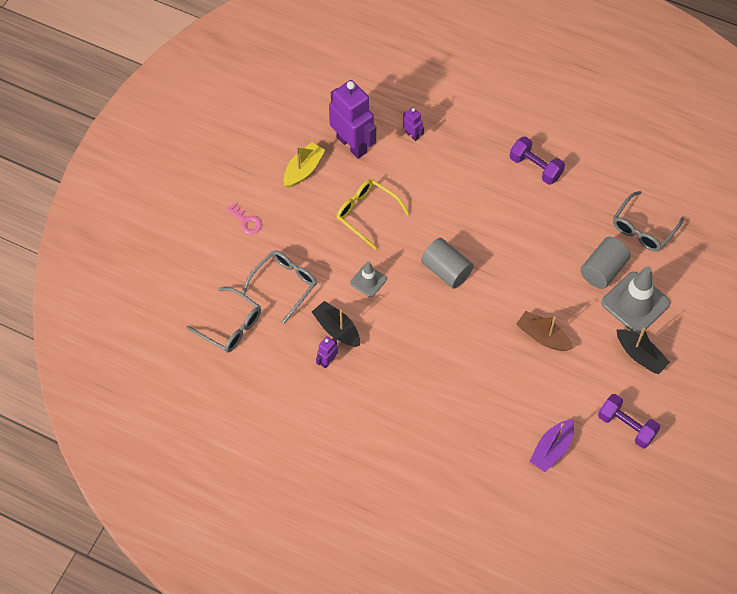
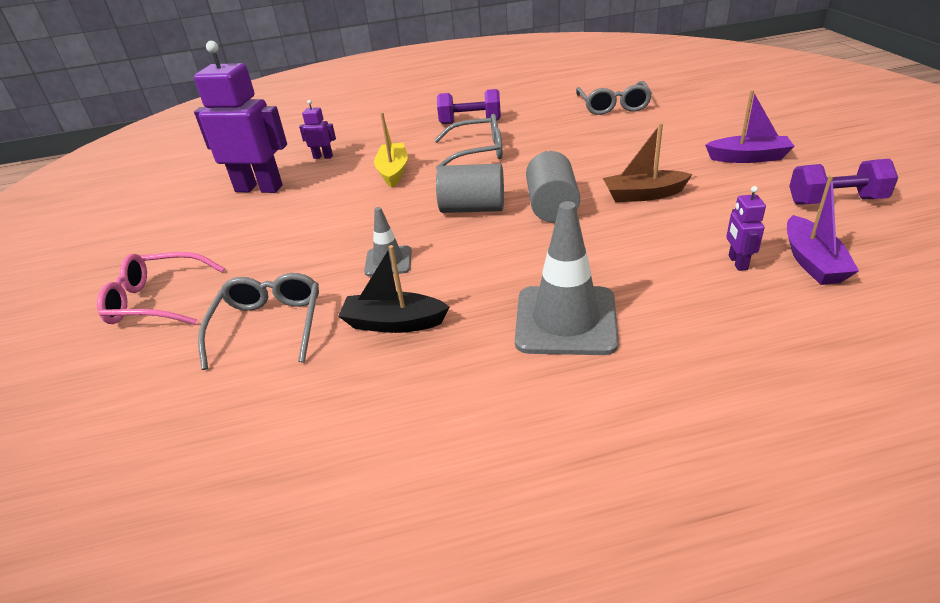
camera: 35 degrees left, 25 degrees down
(230, 326) = (209, 419): grey glasses -> grey glasses (477, 151)
(246, 221) = (157, 301): pink key -> pink glasses
(303, 170) = (211, 227): yellow boat -> yellow boat (393, 171)
(327, 361) = (417, 362): purple robot -> purple robot (737, 262)
(367, 214) = (328, 219): yellow glasses -> none
(603, 270) = (622, 136): grey cylinder -> grey cylinder (552, 206)
(635, 303) = (682, 137): grey traffic cone -> grey traffic cone (566, 320)
(640, 355) = (748, 158): black boat -> purple boat

